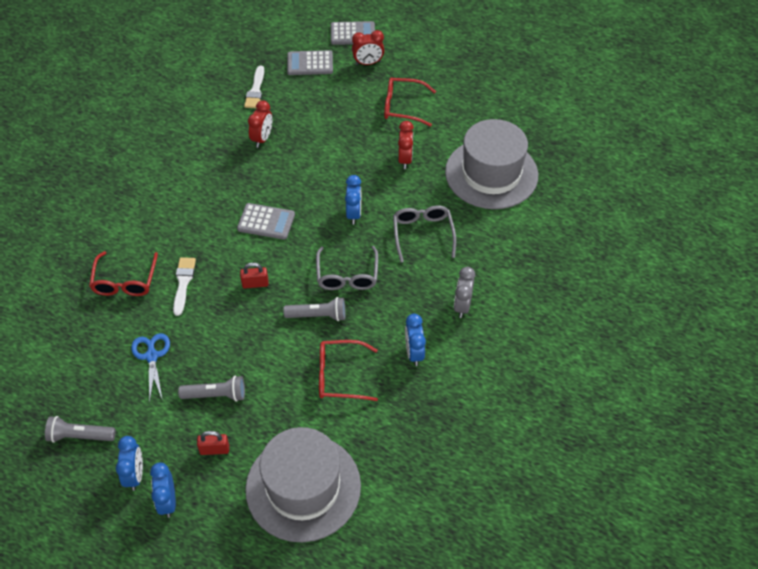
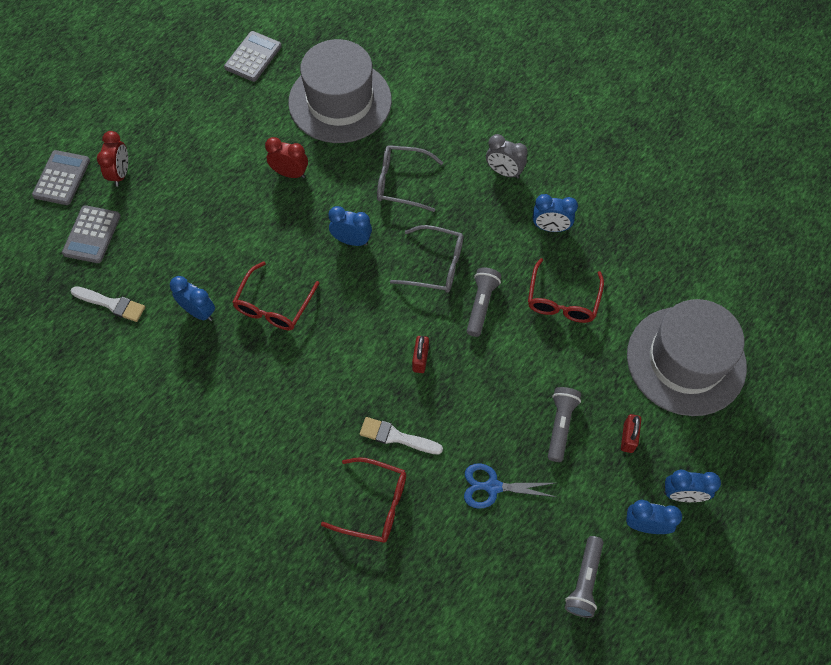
camera: 75 degrees left, 10 degrees up
(262, 139) = (199, 311): red clock -> blue clock
(266, 222) = (333, 331): grey calculator -> grey calculator (253, 57)
(403, 107) = (208, 156): red glasses -> red glasses (274, 305)

